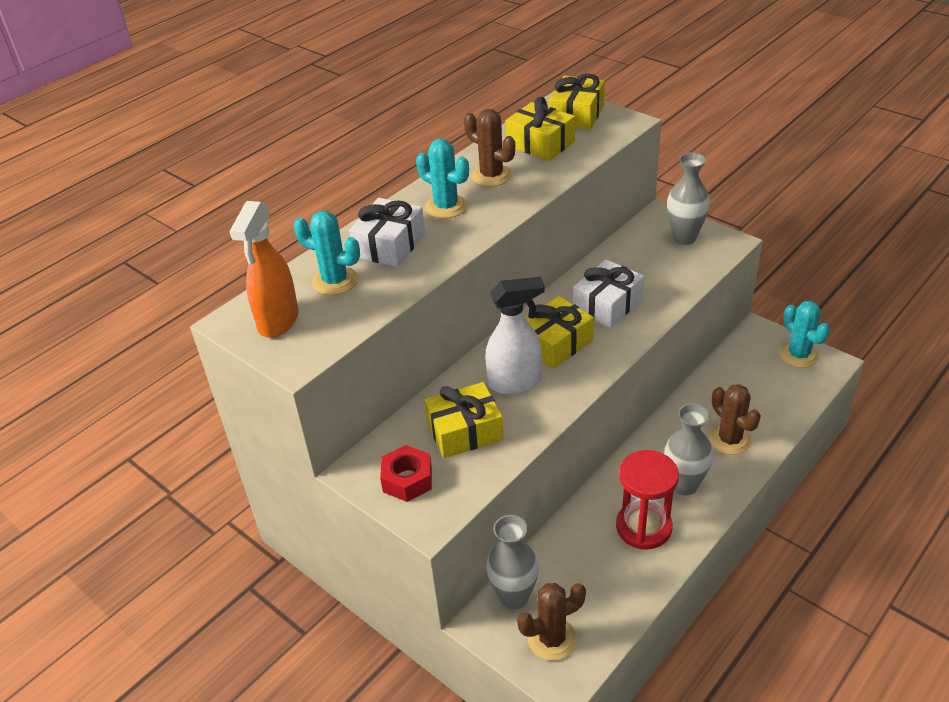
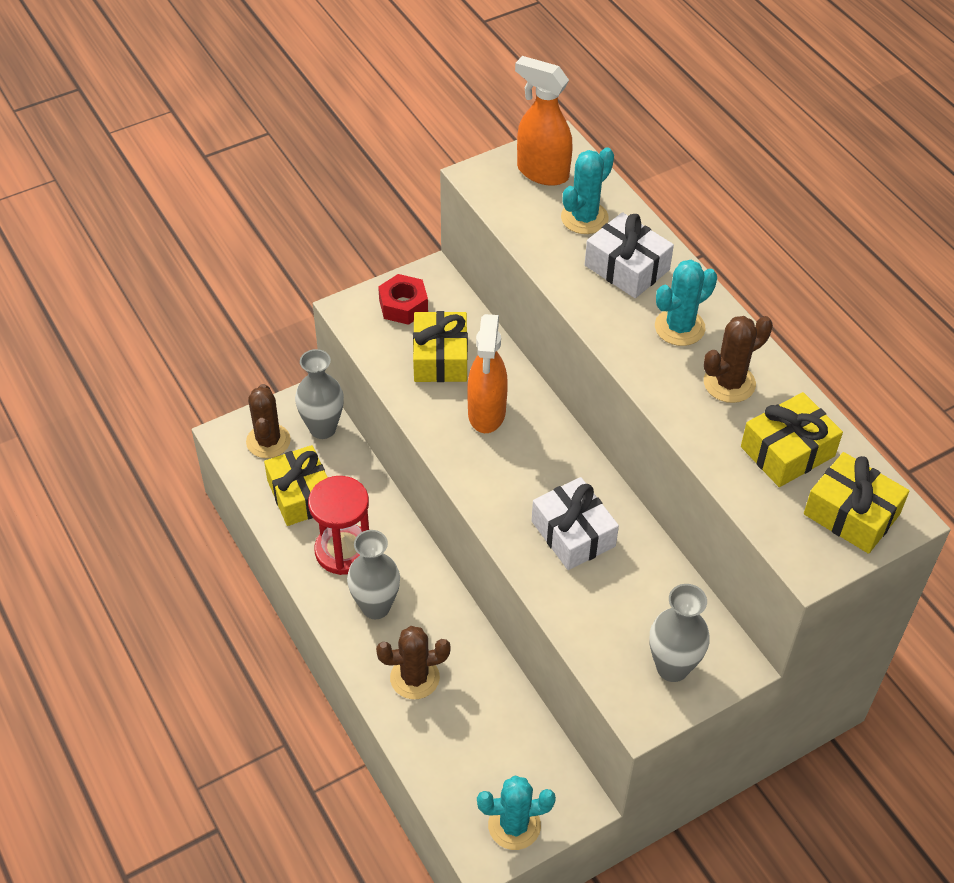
camera: 105 degrees right, 10 degrees up
(515, 382) = (486, 413): white spray bottle -> orange spray bottle
(556, 343) = (529, 465): yellow gift -> yellow gift (301, 495)

